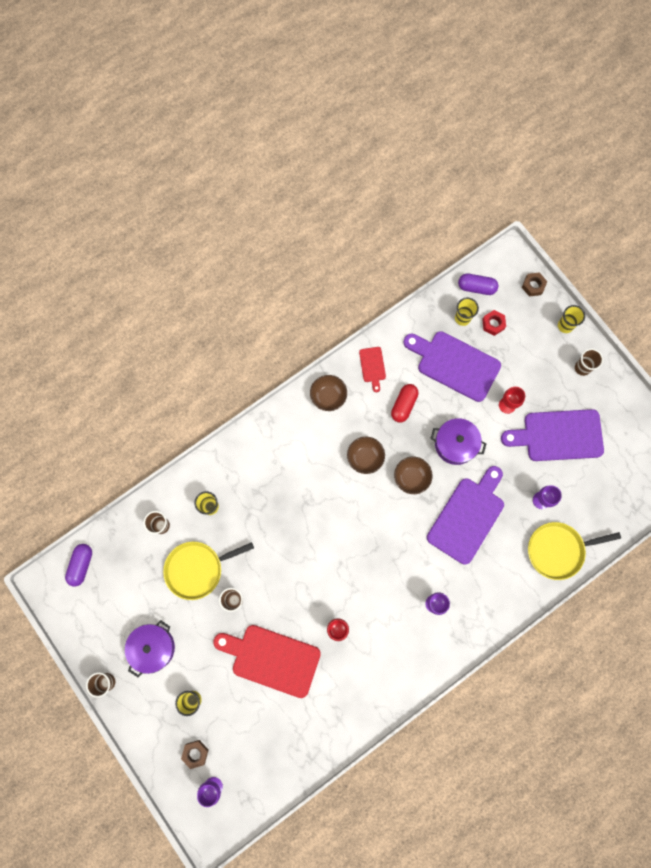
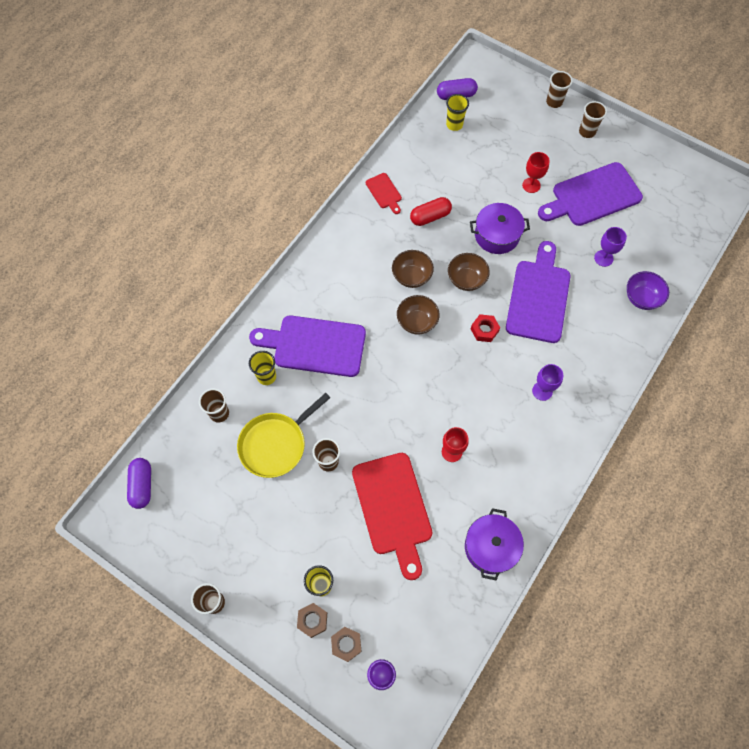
camera: 20 degrees left, 10 degrees down
(152, 647) = (255, 545): purple pot -> purple pot (491, 547)
(271, 659) = (393, 508): red cutting board -> red cutting board turned 105 degrees counterclockwise
(328, 397) = (351, 233): brown bowl -> brown bowl (417, 322)
(403, 405) = (430, 217): red capsule -> red capsule turned 60 degrees clockwise
(454, 364) = (464, 166): purple cutting board -> purple cutting board (314, 345)
(493, 324) = (486, 121): red nut -> red nut (484, 330)
(533, 286) = (508, 78): brown nut -> brown nut (312, 620)
(558, 550) = (641, 298): yellow pan -> purple bowl
(565, 326) = (554, 102): yellow cup -> brown cup

